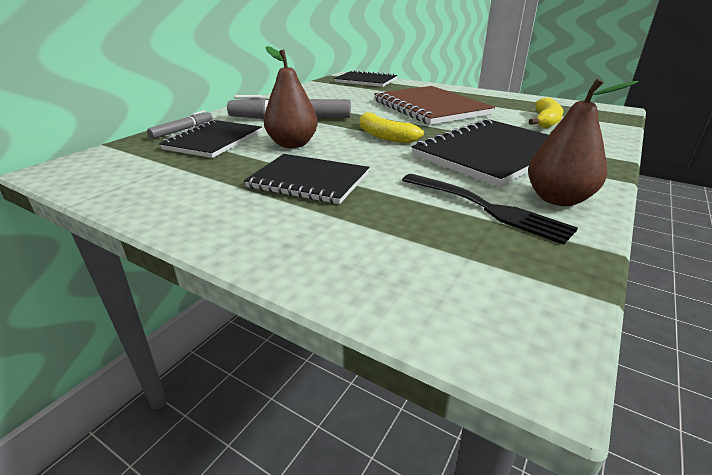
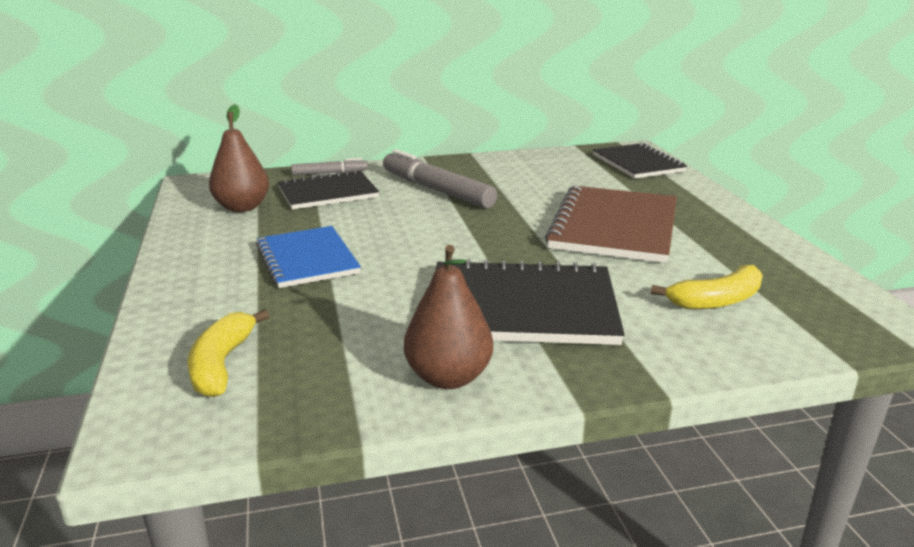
camera: 45 degrees right, 5 degrees down
(292, 144) = (374, 219): brown pear -> brown pear (242, 207)
(309, 181) = (307, 259): black notebook -> blue notebook
(384, 136) = (469, 243): yellow banana -> yellow banana (221, 364)
(485, 207) = (367, 348): black fork -> none

